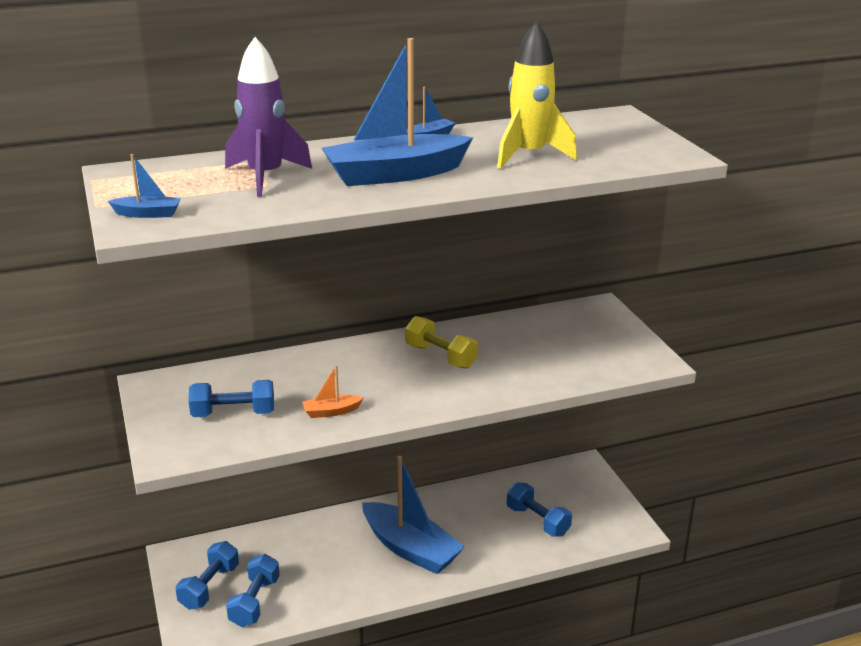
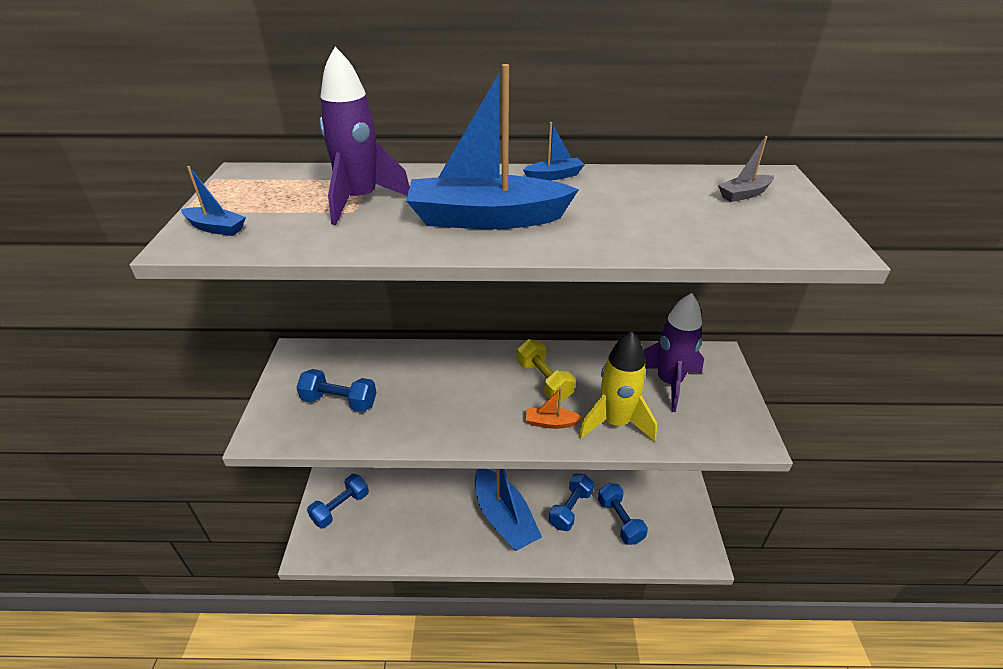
camera: 20 degrees right, 10 degrees up
(255, 602) = (366, 533): blue dumbbell -> blue dumbbell (570, 509)
(331, 412) = (419, 421): orange boat -> orange boat (551, 423)
(529, 155) = (646, 216): yellow rocket -> yellow rocket (615, 423)
(562, 335) = (668, 383): none -> purple rocket
(599, 131) = (744, 194): none -> grey boat

